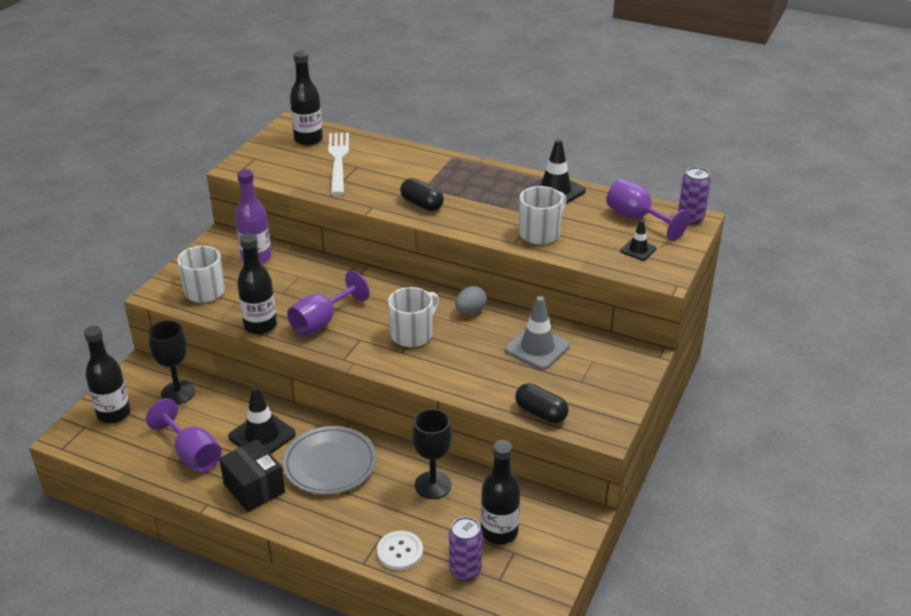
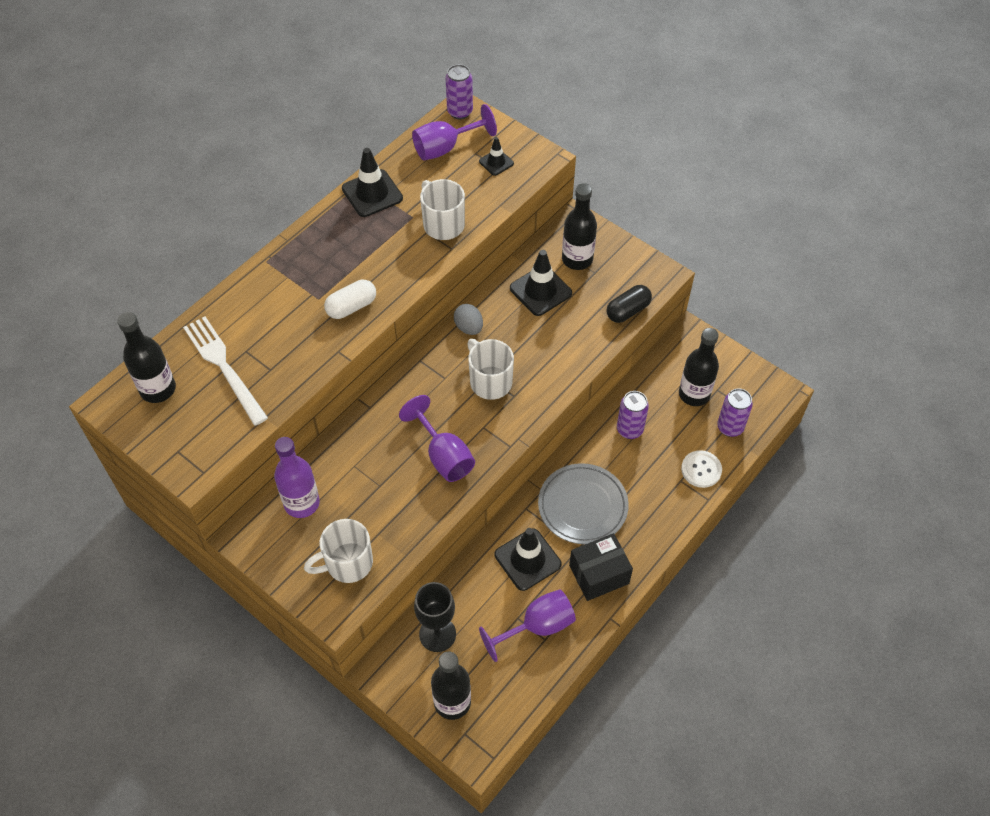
camera: 75 degrees left, 20 degrees up
(260, 326) = (431, 513): black bottle -> black bottle (577, 259)
(338, 160) = (224, 367): white fork -> white fork turned 45 degrees clockwise
(422, 204) = (351, 307): black capsule -> white capsule
(433, 485) = (629, 429): black goblet -> purple can
(537, 348) = (540, 291): grey traffic cone -> black traffic cone

